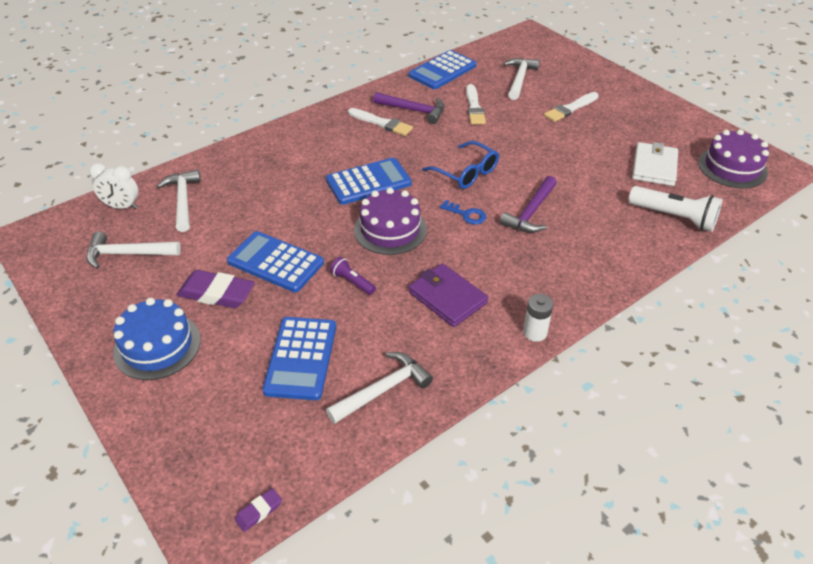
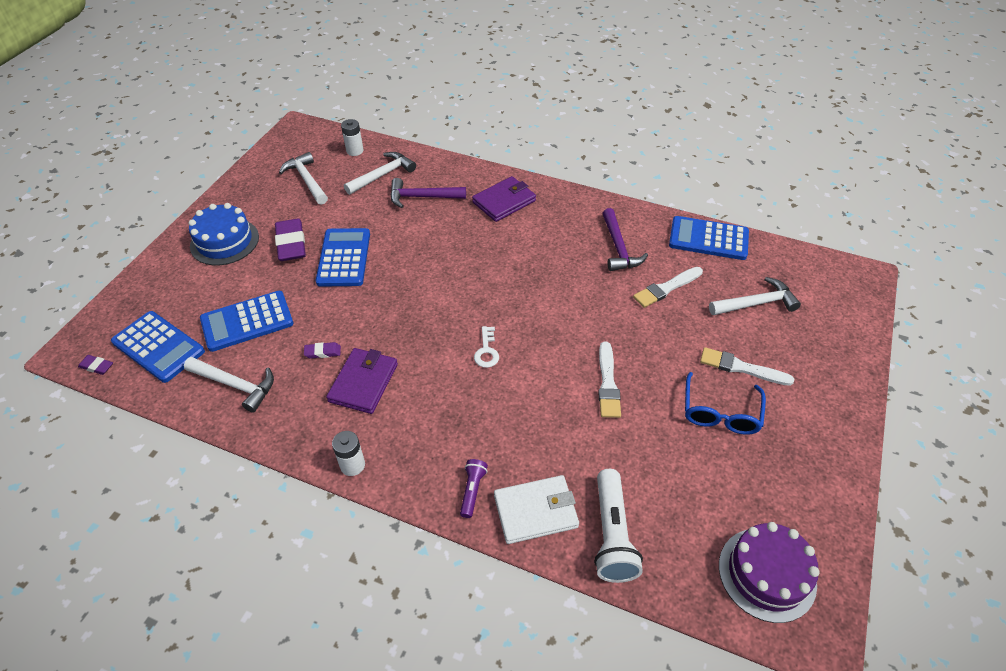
camera: 60 degrees right, 5 degrees up
(122, 207) = (355, 151): white clock -> white battery
(302, 144) = (504, 201): none -> purple wallet
(352, 282) = (347, 313): purple flashlight -> purple flashlight (472, 490)
(368, 182) = (484, 265): blue calculator -> blue calculator (158, 347)
(382, 123) = (578, 235): white brush -> white brush (608, 383)
(389, 313) = (323, 352): none -> purple eraser
(390, 229) = (429, 307): purple cake -> none
(466, 173) = (550, 326): blue glasses -> blue glasses (720, 413)
(466, 214) = (486, 351): blue key -> white key
(531, 212) = (525, 399): purple hammer -> purple hammer (422, 197)
(654, 167) = (695, 486): white wallet -> white wallet (536, 511)

